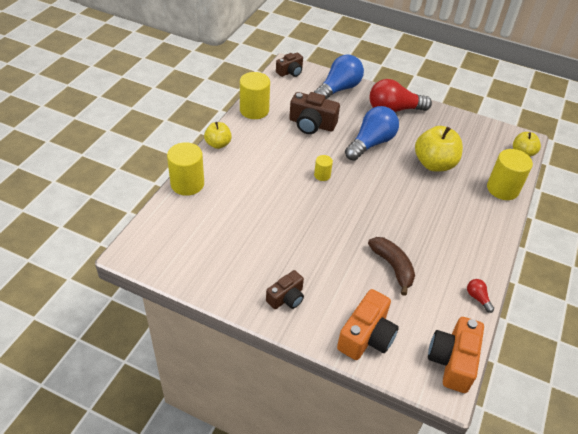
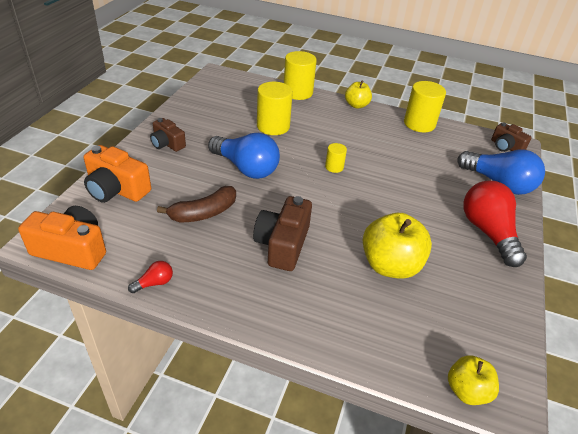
camera: 85 degrees right, 5 degrees down
(311, 124) = (417, 161): brown camera -> brown camera (282, 244)
(371, 143) = (405, 207): blue light bulb -> blue light bulb (246, 168)
(502, 189) = (363, 343): yellow cylinder -> yellow cylinder (273, 126)

